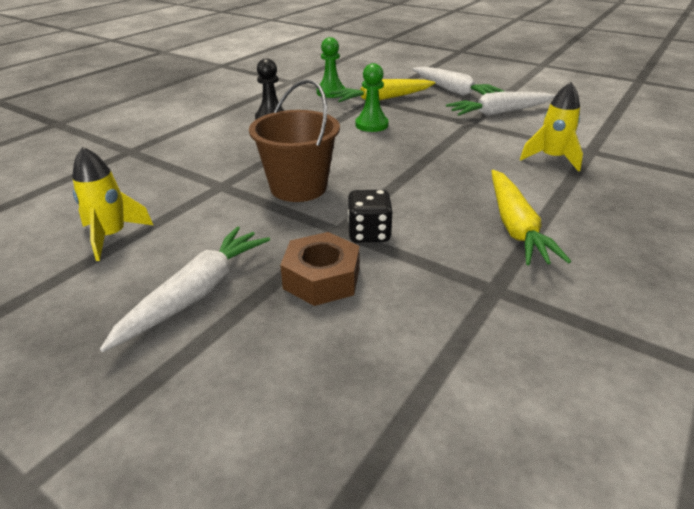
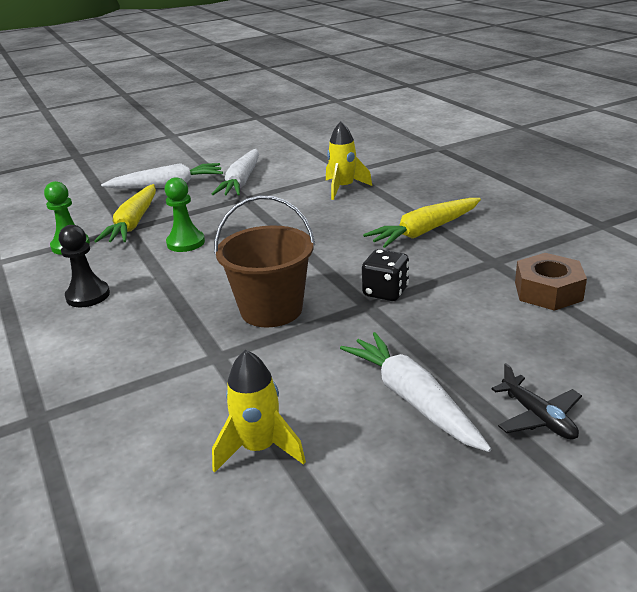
camera: 60 degrees left, 5 degrees down
(192, 386) = (538, 417): none -> black plane
(321, 278) = (434, 328): brown nut -> brown nut (548, 291)
(515, 226) = (425, 231): yellow carrot -> yellow carrot turned 120 degrees clockwise

